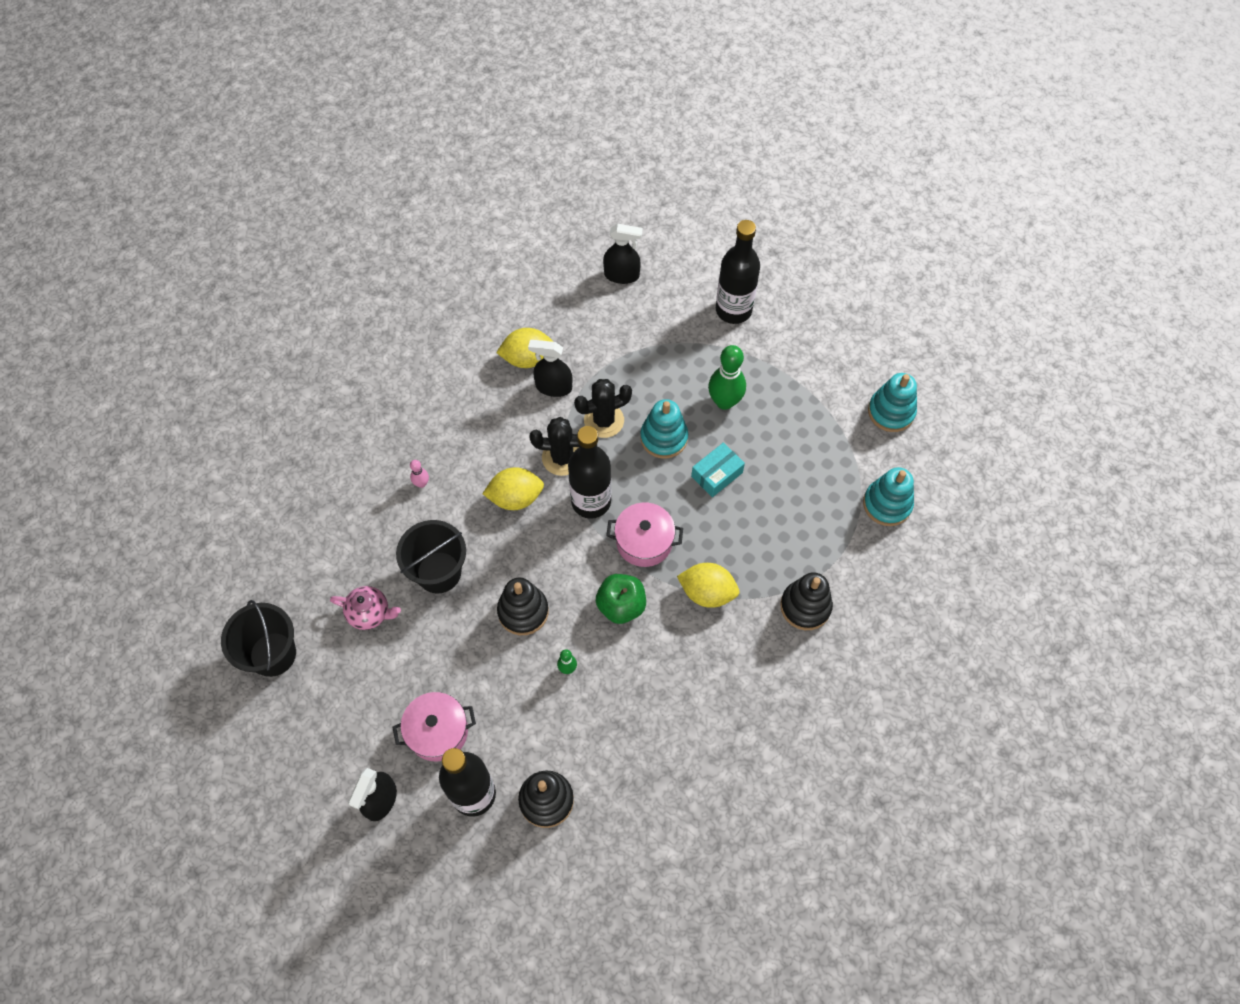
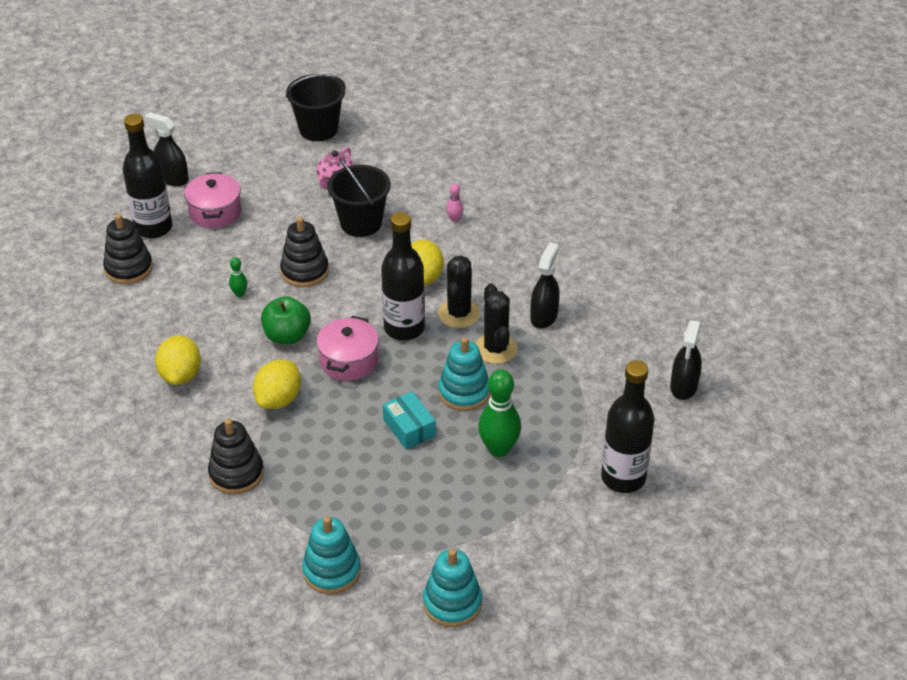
camera: 100 degrees right, 20 degrees down
(527, 358) = (582, 301): yellow lemon -> yellow lemon (181, 375)

